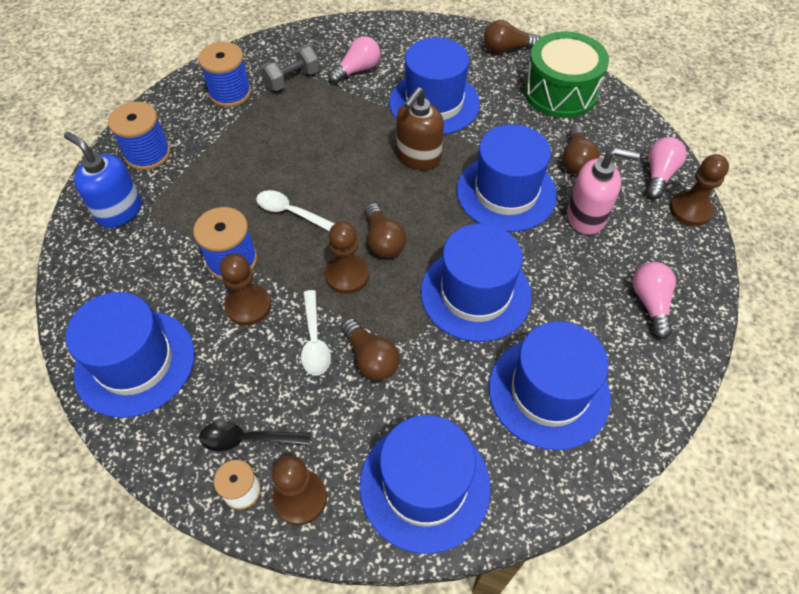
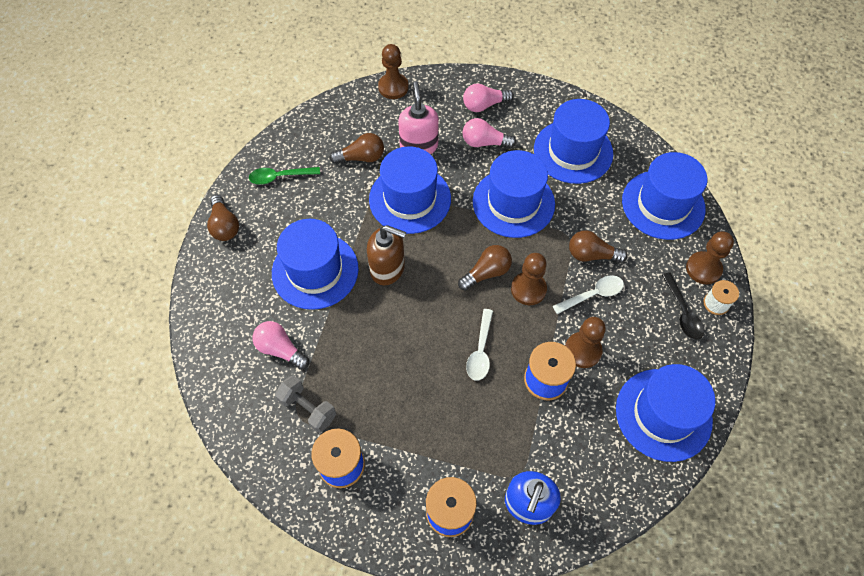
camera: 105 degrees left, 5 degrees up
(371, 358) = (591, 255): brown light bulb -> brown light bulb turned 120 degrees counterclockwise
(560, 92) = (279, 177): green drum -> green spoon
(659, 175) = (362, 106): pink light bulb -> pink light bulb (484, 142)

